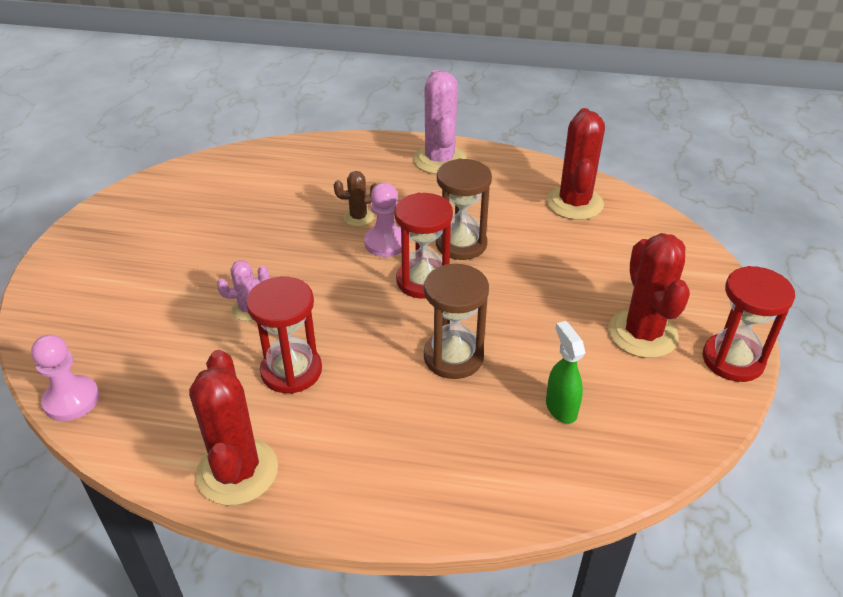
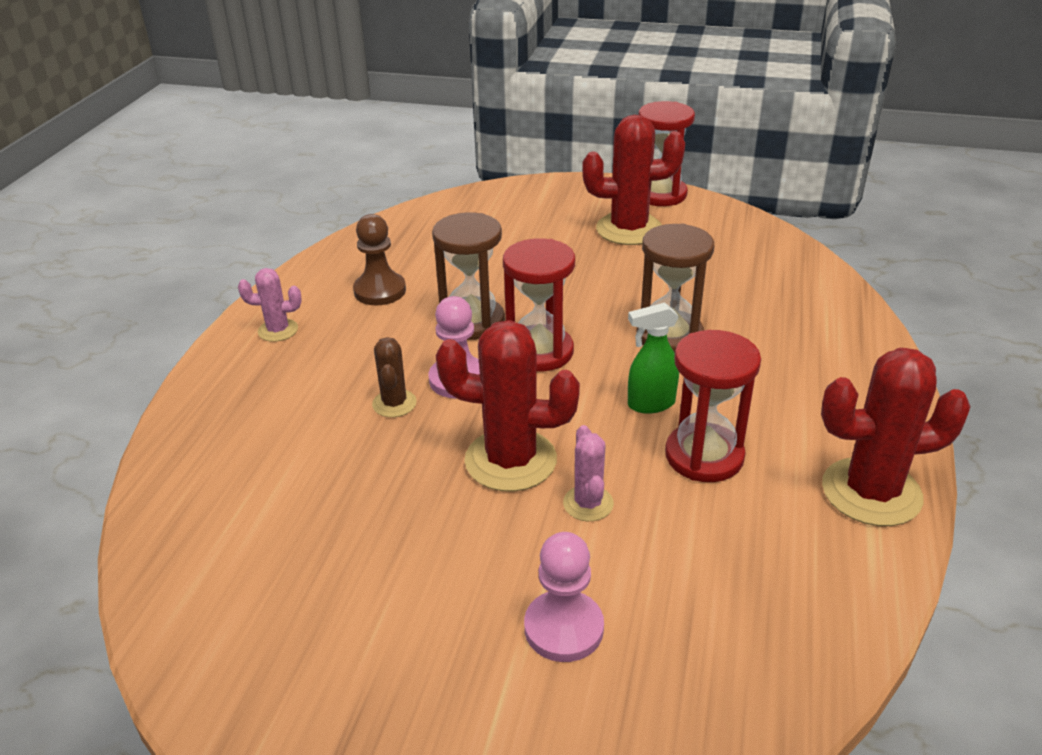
camera: 85 degrees left, 5 degrees down
(71, 400) = (794, 690): pink pawn -> pink pawn (563, 628)
(439, 160) = (278, 330): pink cactus -> pink cactus, size x0.52
(497, 196) = (380, 291): none -> brown pawn
(560, 408) = (731, 279): green spray bottle -> green spray bottle (650, 404)
(574, 203) = (412, 243): red cactus -> red cactus (510, 460)

